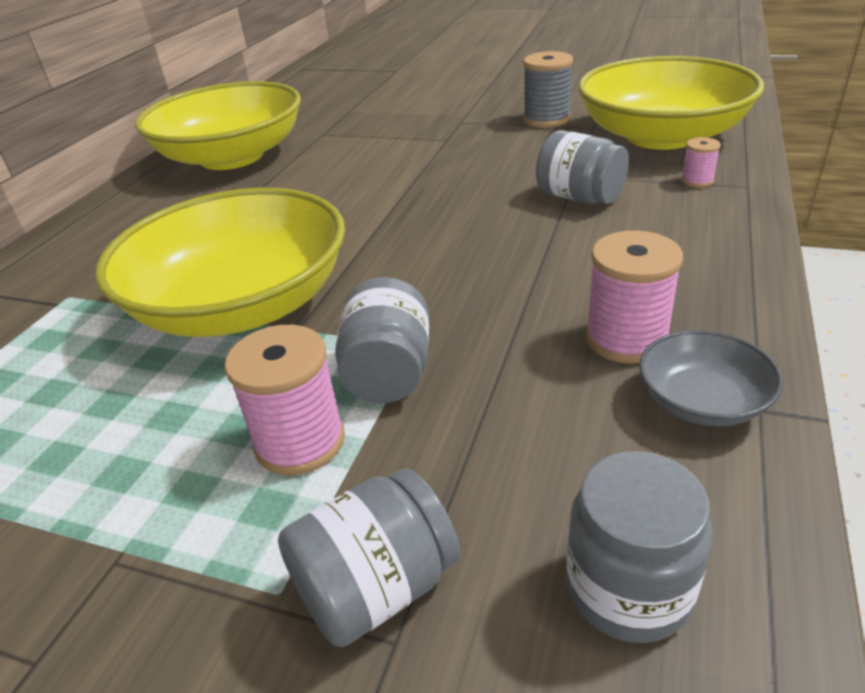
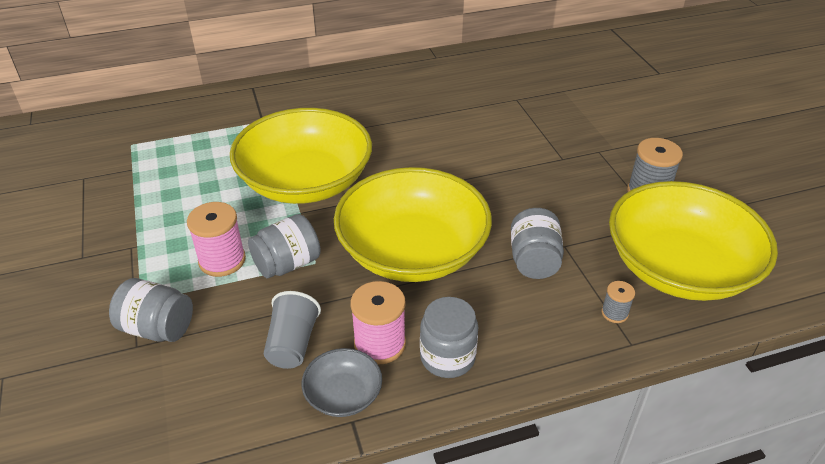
camera: 50 degrees right, 5 degrees up
(232, 157) = (450, 82): yellow bowl -> yellow bowl (412, 251)
(562, 420) = (292, 344): none -> grey cup
(628, 588) = (198, 407): grey jar -> grey jar (447, 357)
(697, 181) = (614, 313): pink spool -> grey spool

